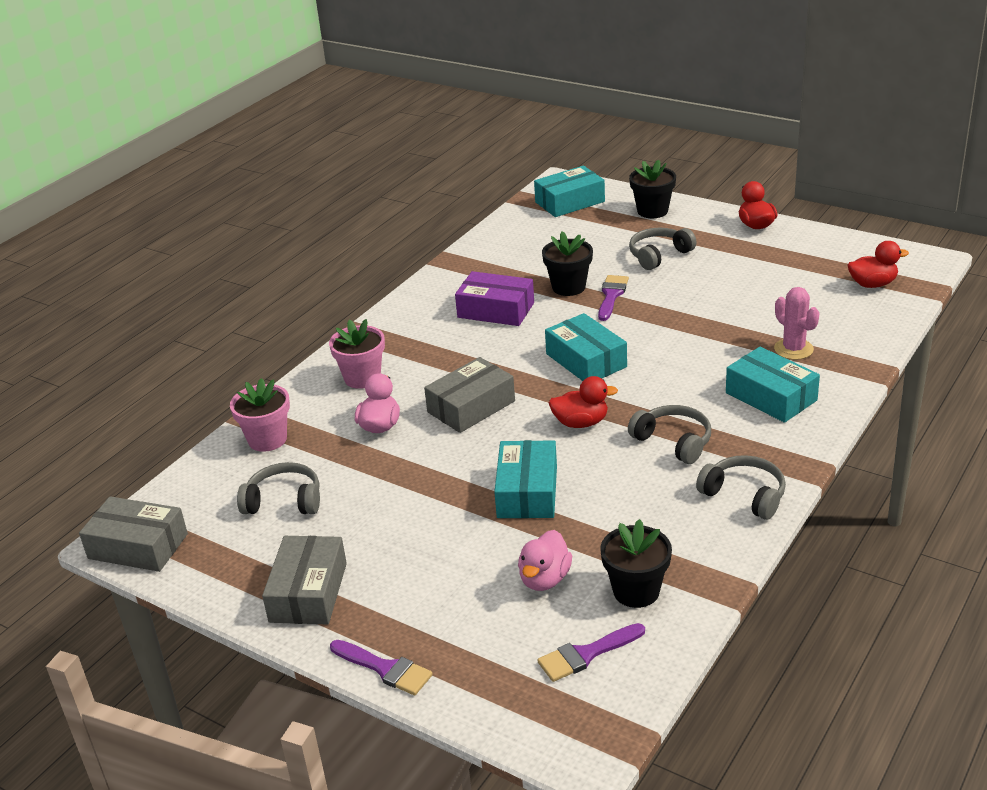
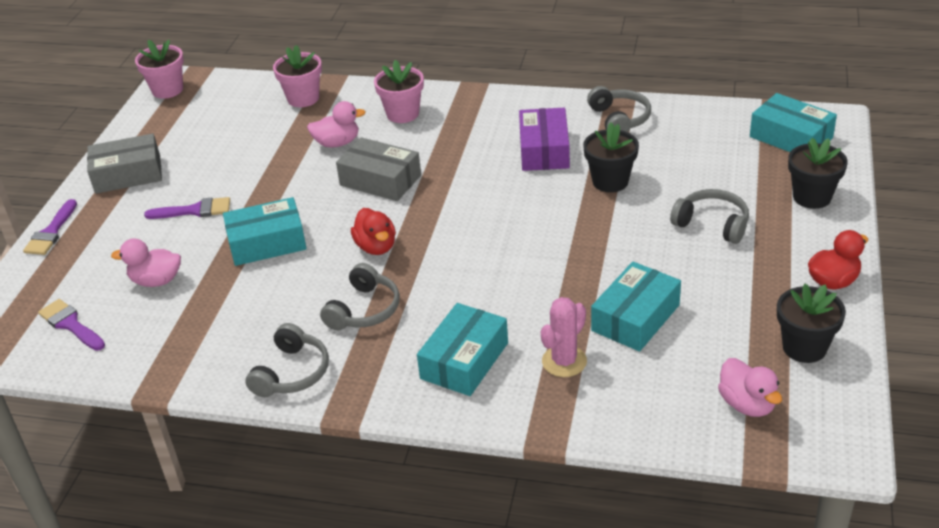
camera: 70 degrees right, 5 degrees up
(138, 546) = (167, 90): grey box -> pink flower pot
(284, 501) = (229, 130): grey headphones -> grey headphones (619, 119)
(586, 360) = (480, 225): turquoise box -> turquoise box (635, 318)
(611, 295) = (609, 212): purple brush -> purple brush (195, 210)
(636, 591) = (147, 334): black flower pot -> black flower pot (804, 347)
(872, 284) = (747, 404): red duck -> pink duck

